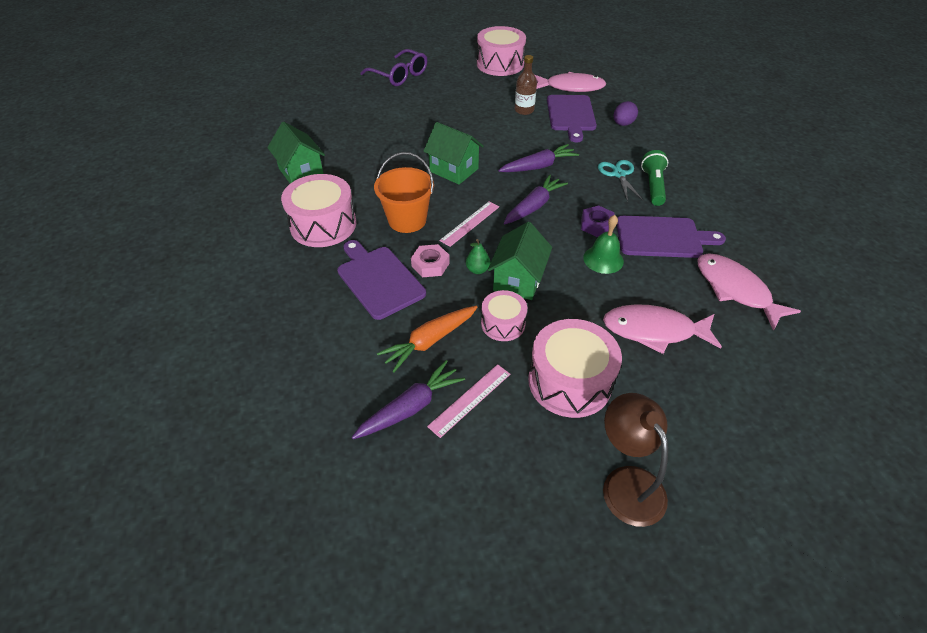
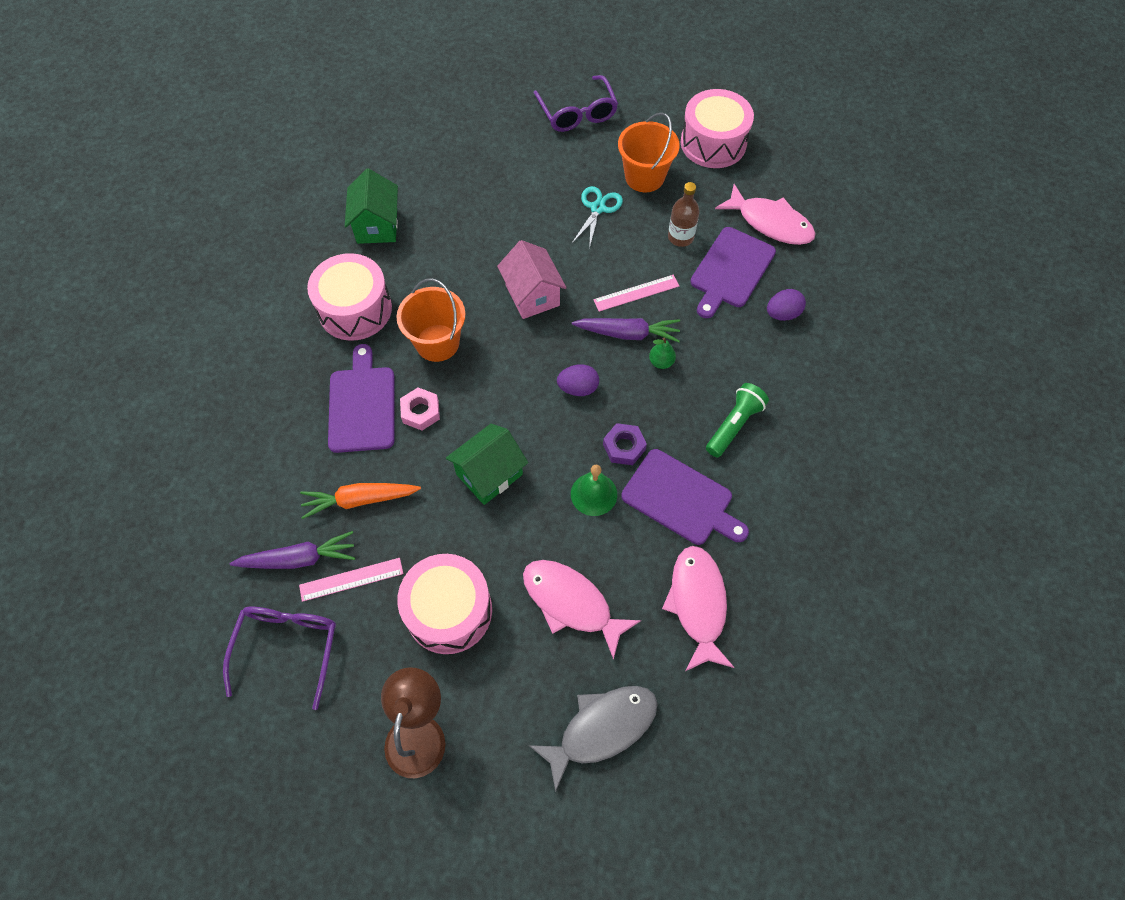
camera: 30 degrees right, 15 degrees up
(454, 170) = (532, 295): green house -> pink house
(456, 481) = (287, 648): none -> purple glasses
(470, 223) = (495, 378): pink ruler -> pink ruler (636, 293)
(473, 91) = (644, 177): none -> orange bucket
(477, 270) = (460, 441): green pear -> green pear (661, 362)
(503, 324) = (437, 517): pink drum -> none
(534, 206) = (578, 388): purple carrot -> purple egg
(619, 174) = (709, 389): turquoise scissors -> turquoise scissors (598, 208)
(757, 400) = (602, 728): none -> grey fish

